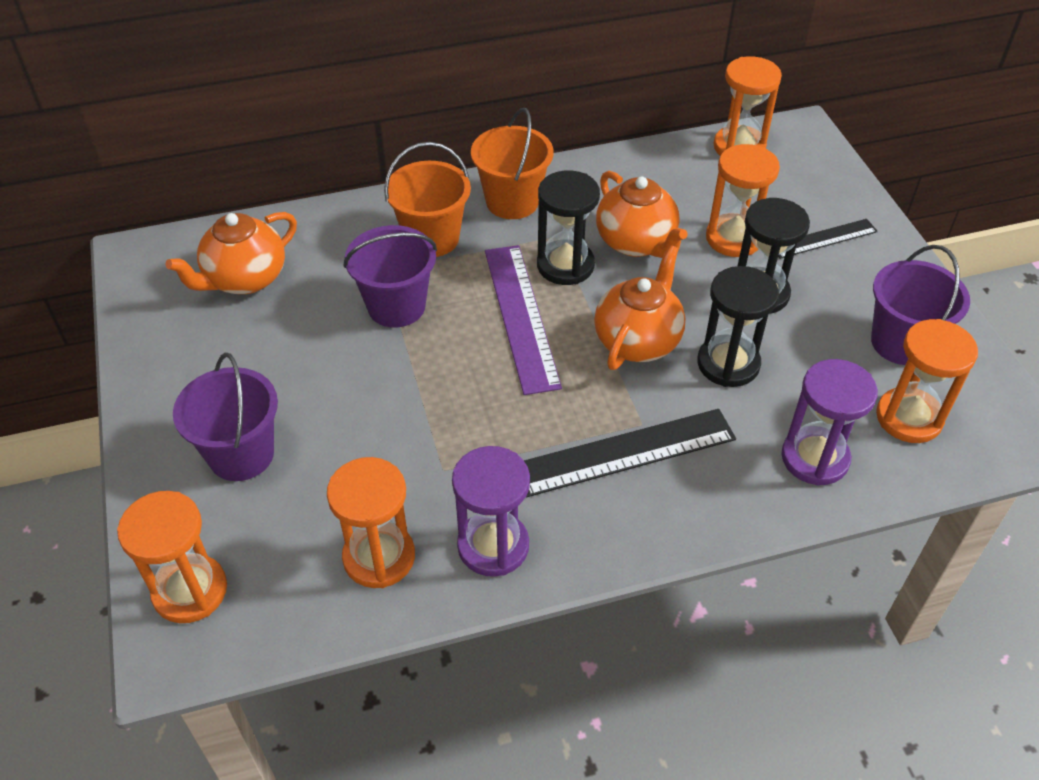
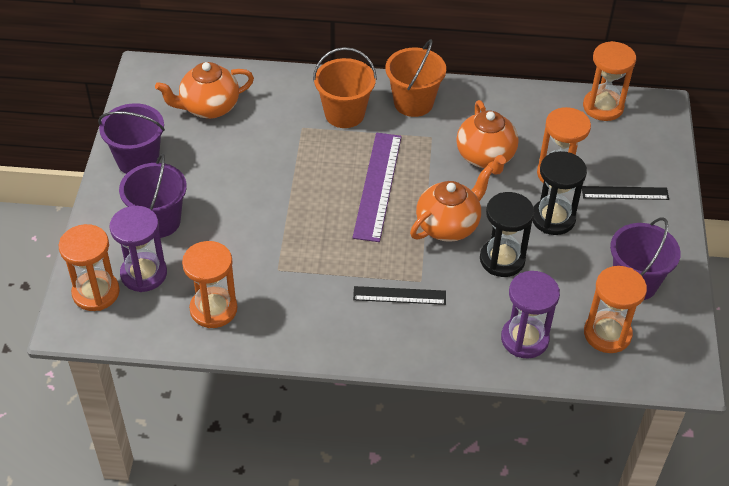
camera: 20 degrees right, 0 degrees up
(396, 306) = (298, 154): purple bucket -> purple bucket (138, 160)
(493, 546) = (285, 325): purple hourglass -> purple hourglass (144, 274)
(565, 265) = (426, 159): black hourglass -> none
(625, 453) = (399, 295): black ruler -> black ruler, size x0.59

